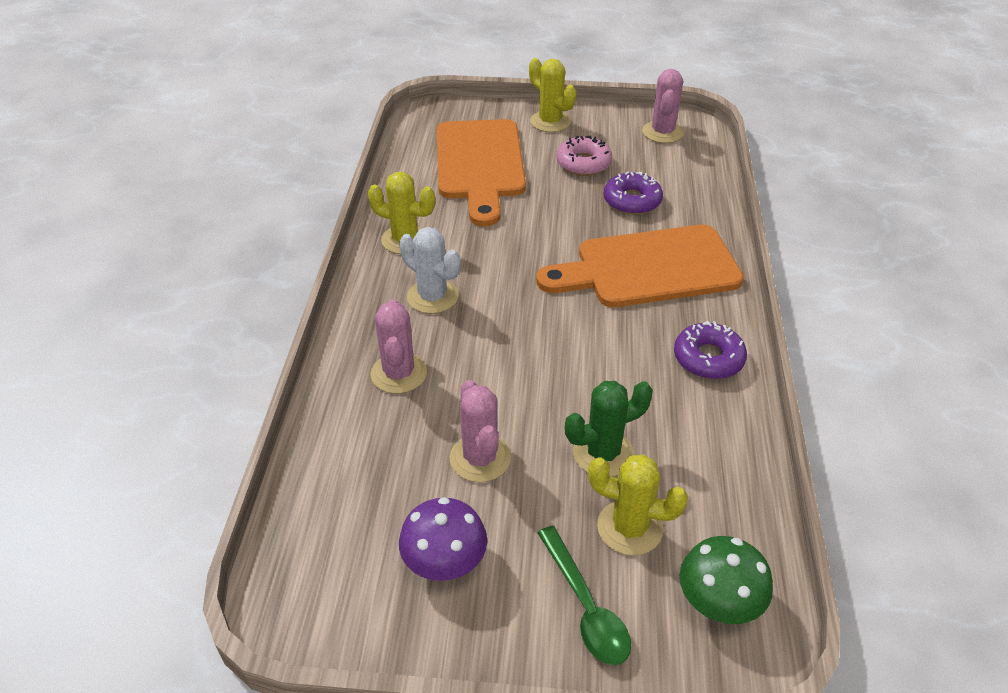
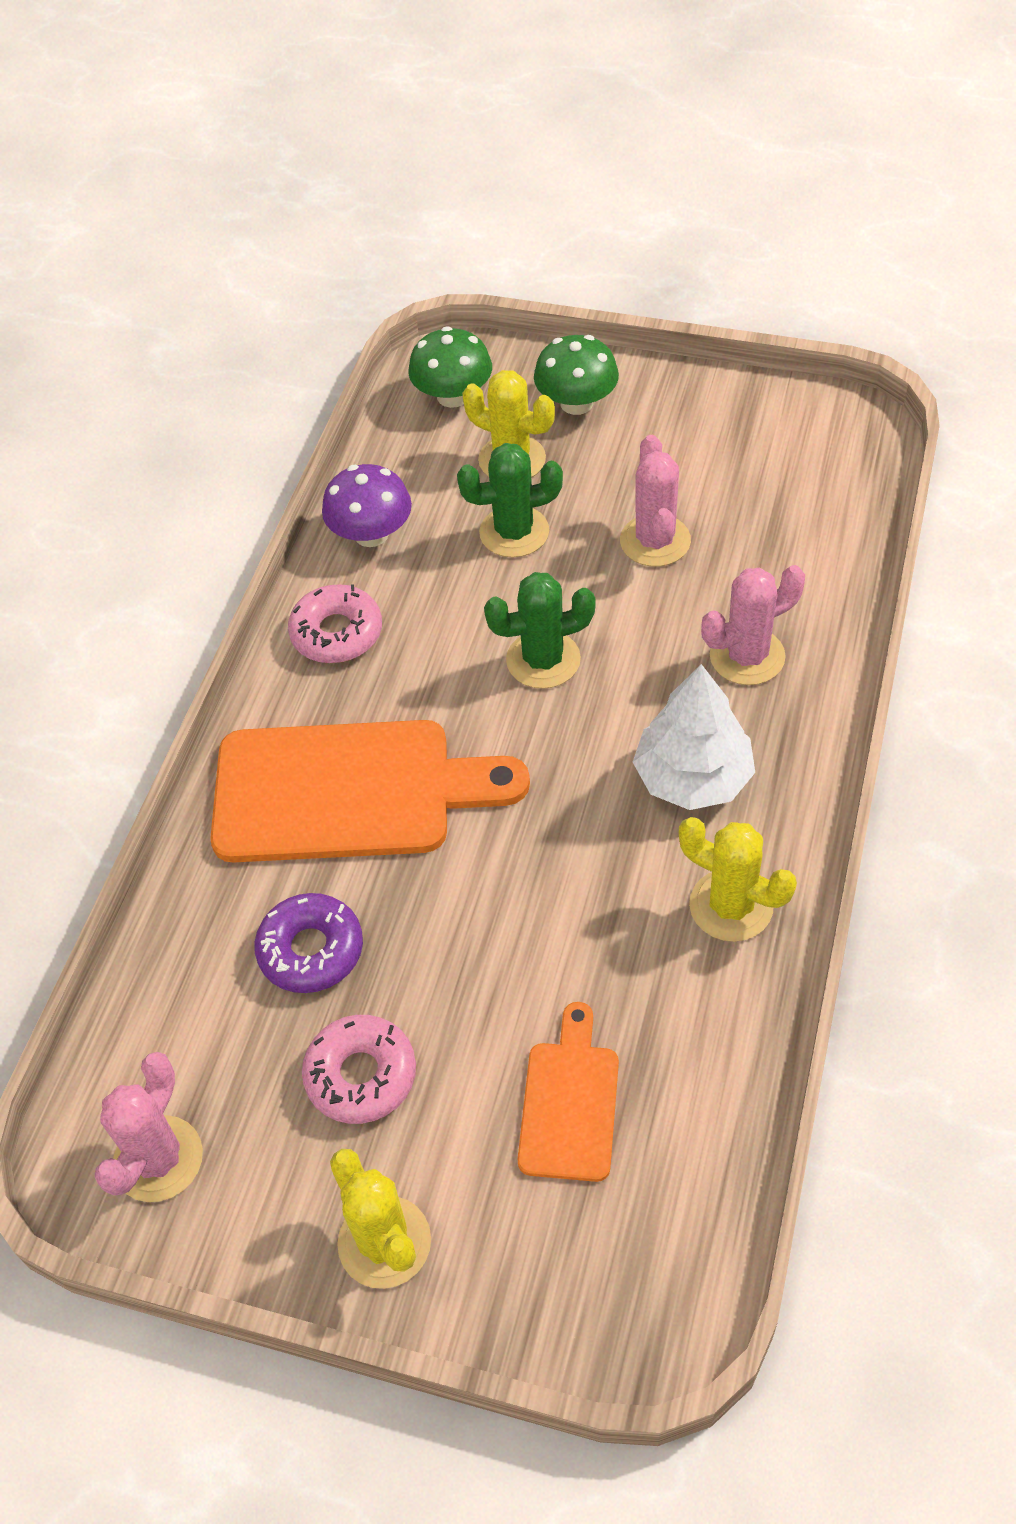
camera: 165 degrees left, 10 degrees up
(399, 373) = (747, 656): pink cactus -> pink cactus turned 60 degrees clockwise
(432, 297) = (692, 777): white cactus -> white tree
(444, 561) = (705, 449): purple mushroom -> purple mushroom (371, 534)
(480, 165) = (569, 1102): orange cutting board -> orange cutting board, size x0.52
(548, 356) = (543, 660): none -> green cactus
(585, 606) = (576, 403): green spoon -> green mushroom
(708, 358) = (337, 633): purple donut -> pink donut

